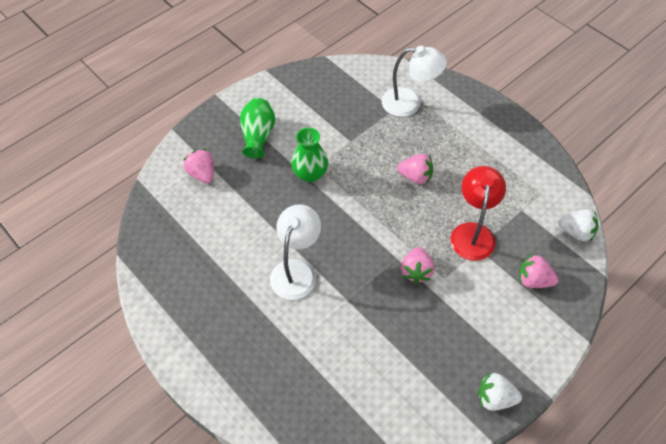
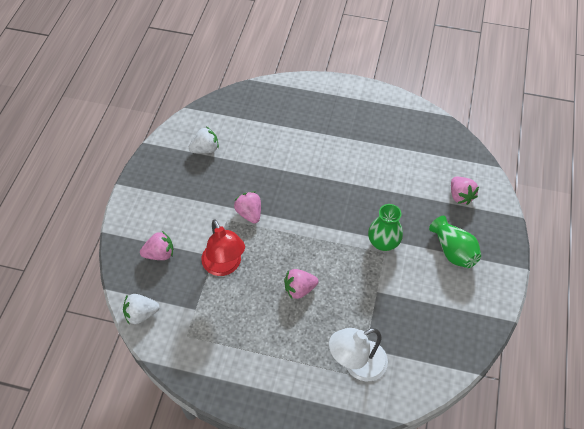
camera: 145 degrees right, 0 degrees up
(202, 174) = (460, 196): pink strawberry -> pink strawberry turned 45 degrees clockwise
(296, 270) = (331, 169): white lamp -> none
(495, 398) = (152, 164): white strawberry -> white strawberry (205, 149)

